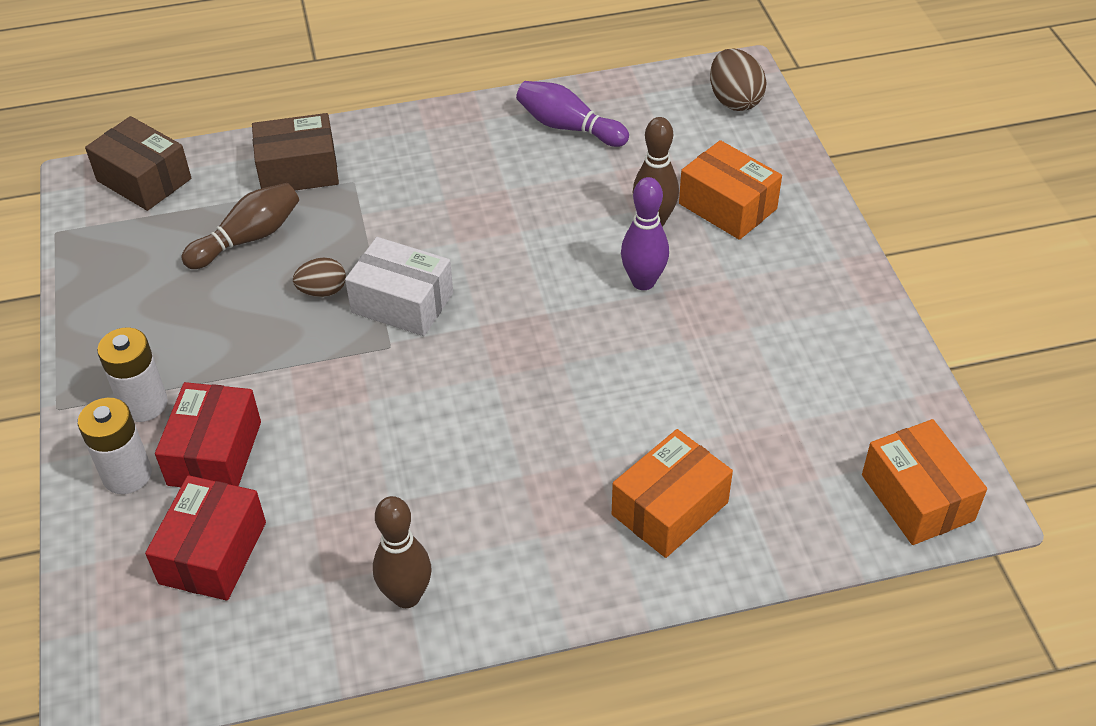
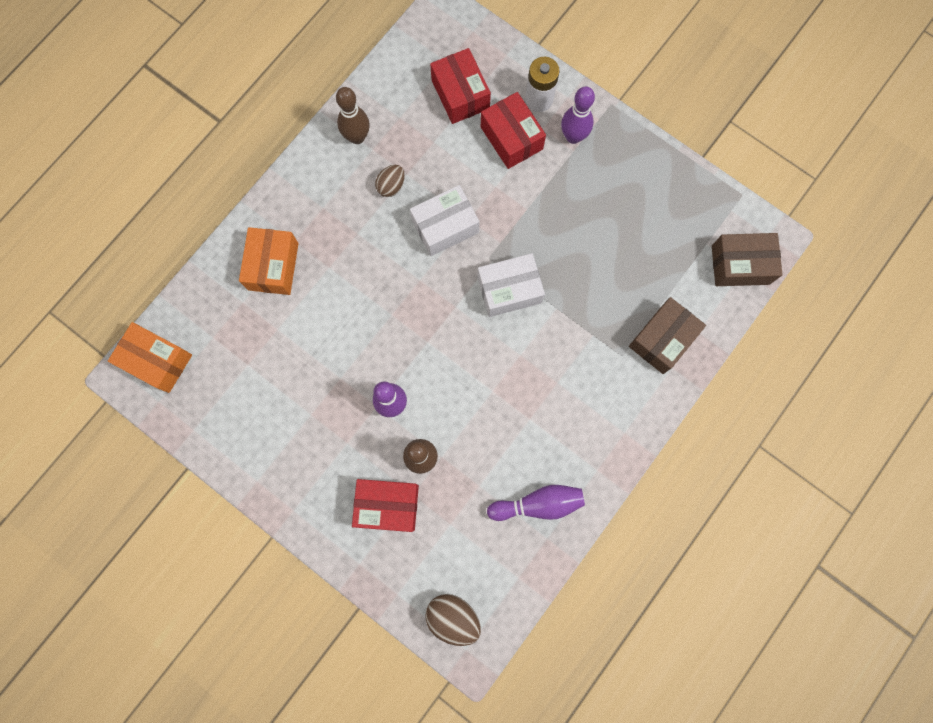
camera: 140 degrees right, 30 degrees up
(144, 404) = (573, 137): white battery -> purple bowling pin
(248, 238) = (635, 269): brown bowling pin -> none
(322, 291) = (558, 265): brown egg -> brown egg (391, 186)
(405, 410) = (445, 226): none -> white box
(727, 206) = (387, 505): orange box -> red box

